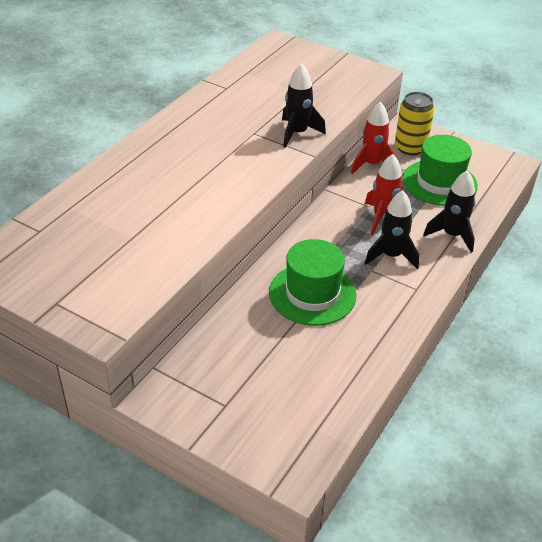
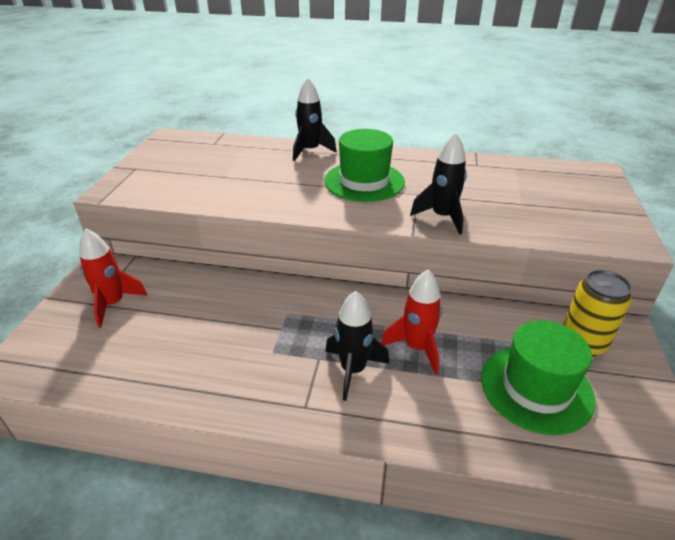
camera: 70 degrees right, 5 degrees down
(312, 294) = (258, 321): green hat -> green hat (364, 181)
(371, 165) = (511, 316): red rocket -> red rocket (113, 304)
(452, 235) = (432, 424): black rocket -> black rocket (310, 151)

